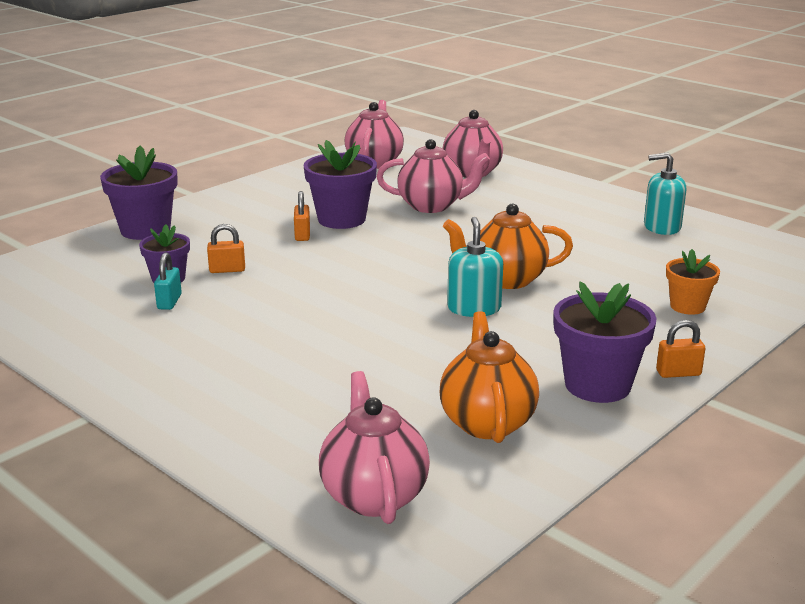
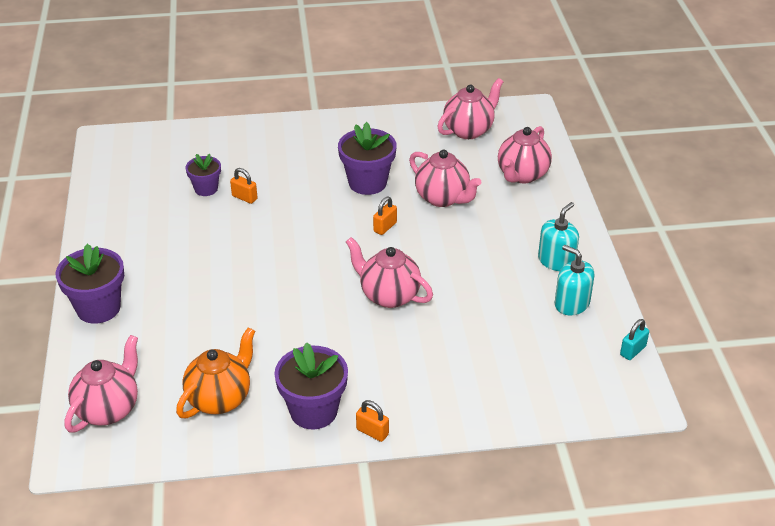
camera: 40 degrees right, 15 degrees up
(145, 230) = (244, 135): purple flower pot -> purple flower pot (98, 308)
(169, 302) = (184, 209): turquoise padlock -> turquoise padlock (632, 351)
(302, 235) = (324, 186): orange padlock -> orange padlock (385, 227)
(474, 308) = (334, 309): turquoise soap dispenser -> turquoise soap dispenser (556, 261)
(506, 280) = (389, 295): orange teapot -> pink teapot
(687, 306) = (466, 385): orange flower pot -> none

